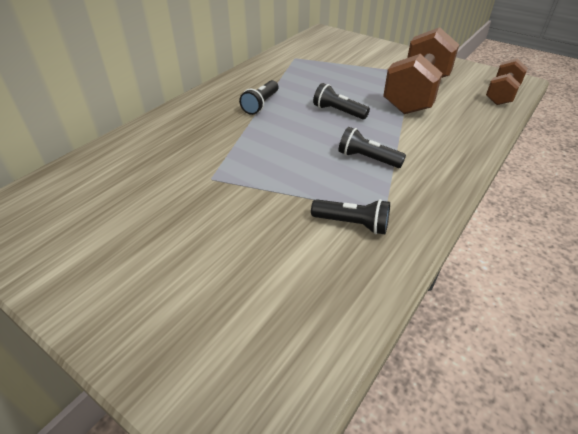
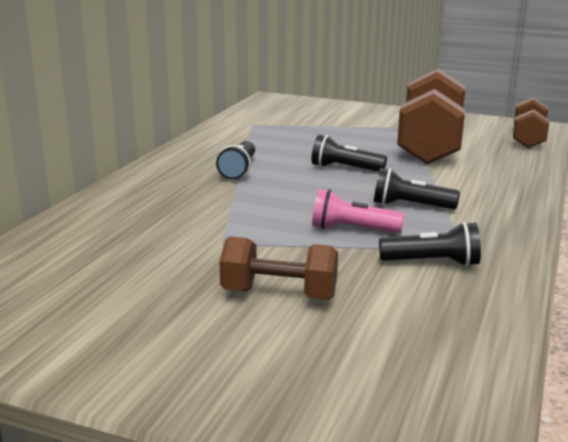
camera: 15 degrees left, 20 degrees down
(222, 239) = (279, 294): none -> brown dumbbell
(310, 178) = (352, 230): none -> pink flashlight

